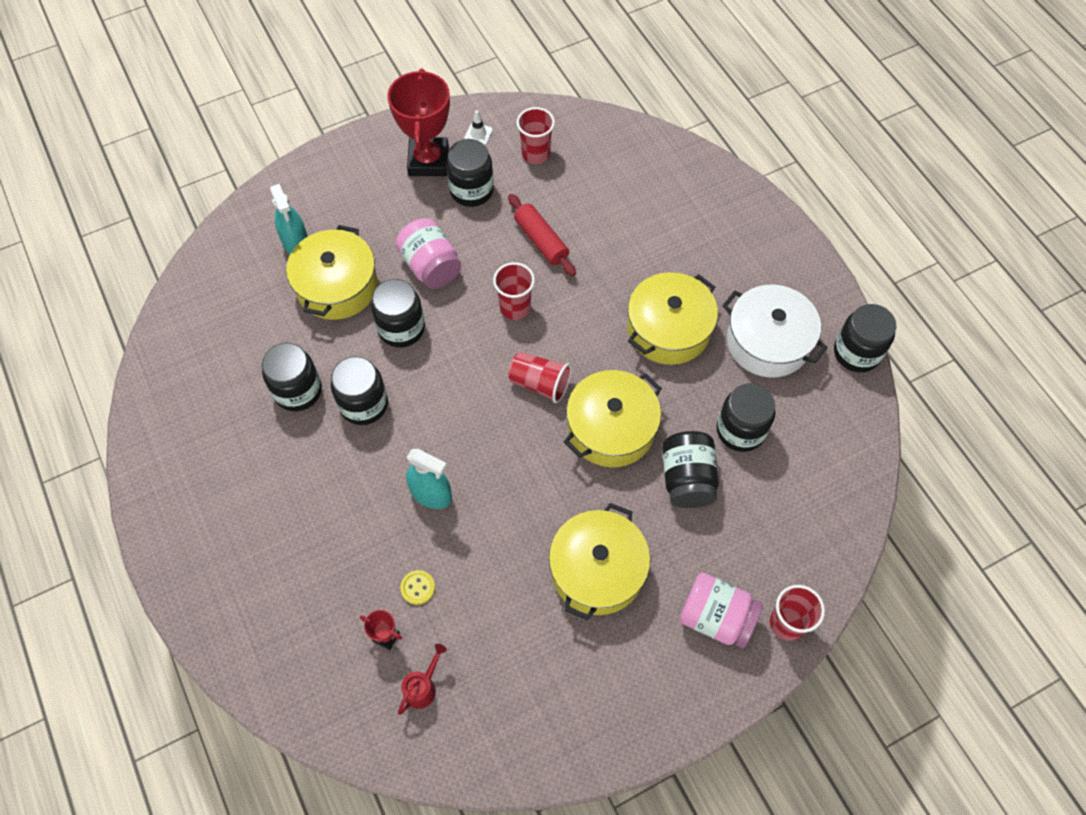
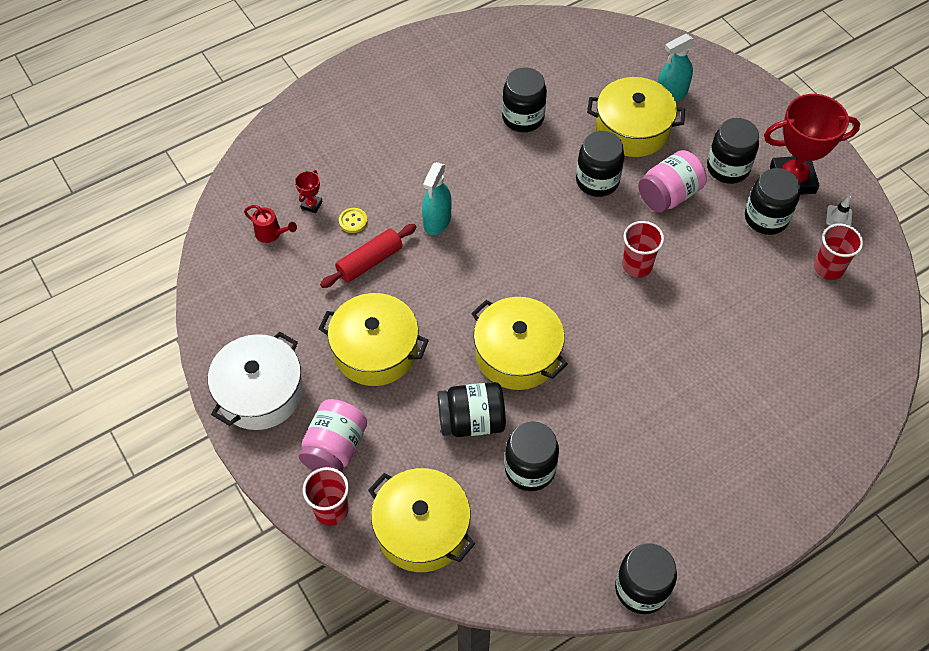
camera: 85 degrees right, 5 degrees down
(364, 404) = (516, 164): black jar -> black jar (728, 168)
(540, 383) = (557, 292): red cup -> none
(541, 241) = (719, 281): red rolling pin -> red rolling pin (369, 261)
(668, 329) = (636, 400): yellow pot -> yellow pot (422, 529)
(768, 342) = (639, 496): white pot -> white pot (260, 392)

